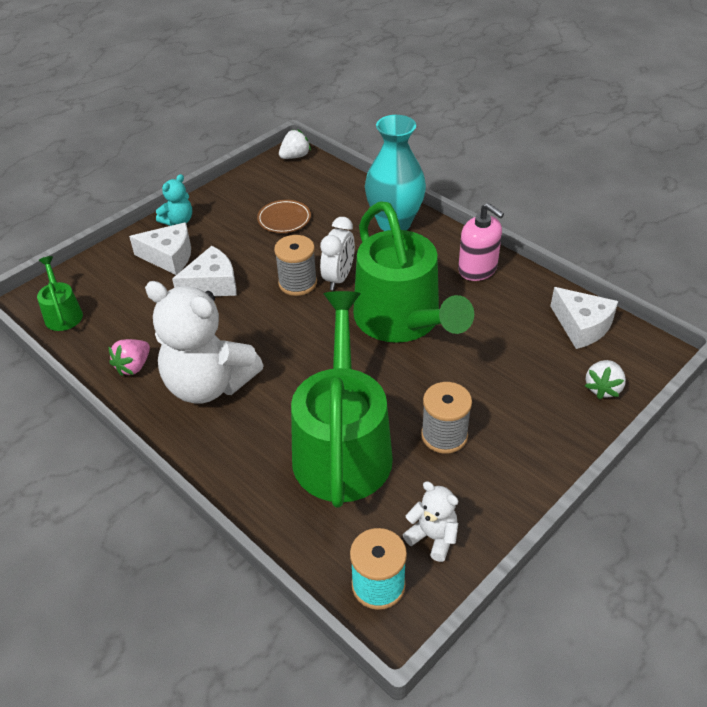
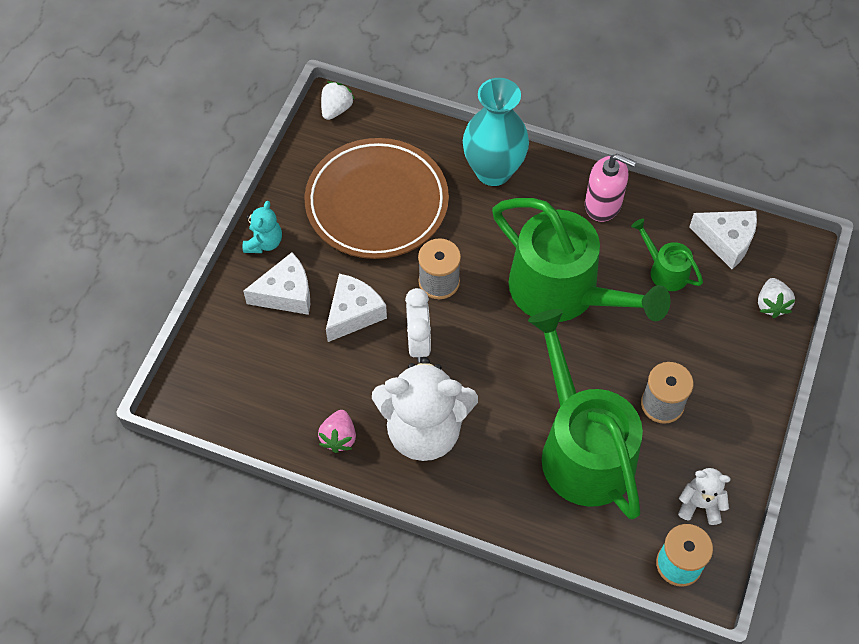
camera: 25 degrees left, 15 degrees up
(63, 313) = (222, 403): green watering can -> green watering can (665, 270)
(284, 219) = (377, 203): brown plate -> brown plate, size x2.38
(339, 278) = (476, 261): white clock -> white clock (418, 342)

